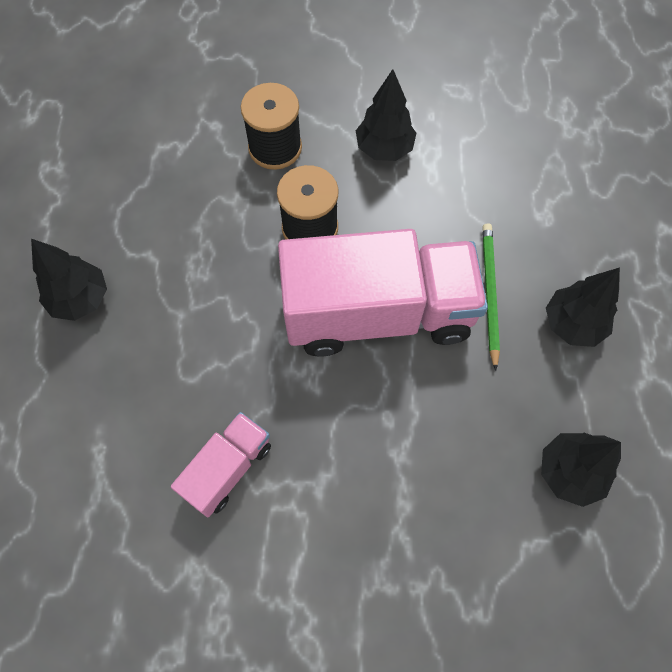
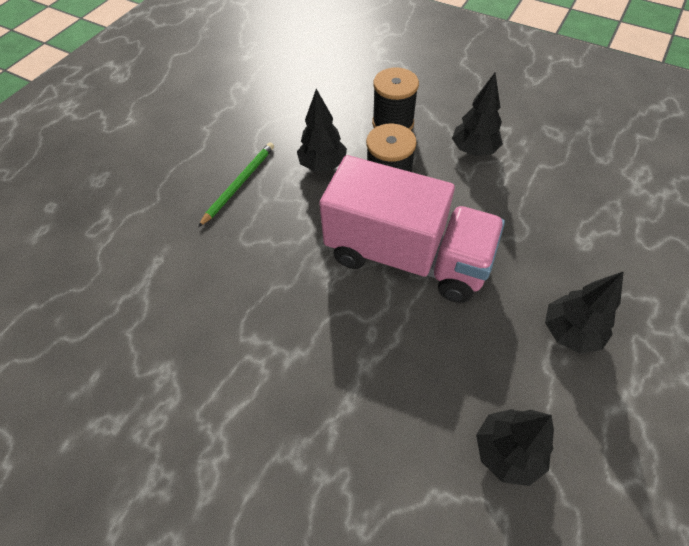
camera: 30 degrees right, 10 degrees down
(80, 299) = (208, 165): black tree -> black tree (323, 165)
(227, 469) = (232, 313): pink truck -> none
(489, 293) = (506, 278): green pencil -> green pencil (239, 184)

